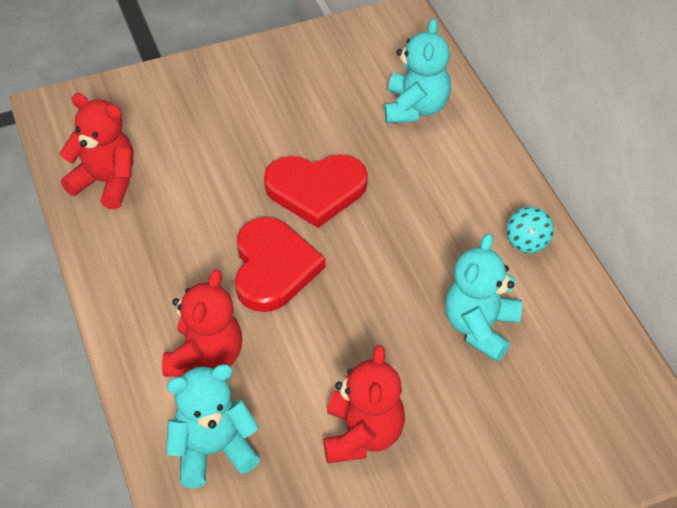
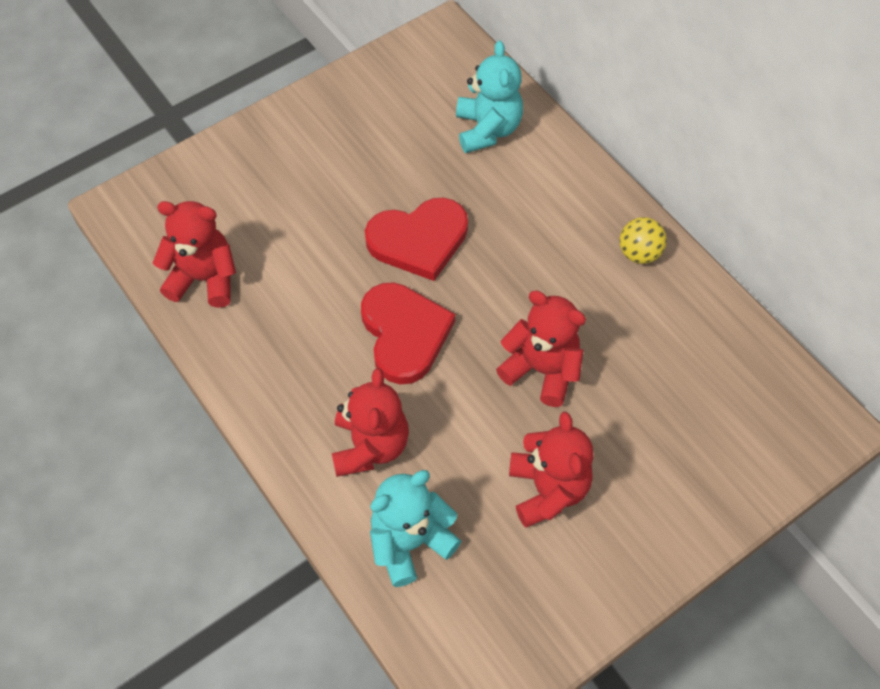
camera: 15 degrees left, 10 degrees up
(394, 327) = (542, 370): none -> red teddy bear
(480, 327) = (622, 350): turquoise teddy bear -> none
(527, 244) = (639, 253): turquoise ball -> yellow ball

